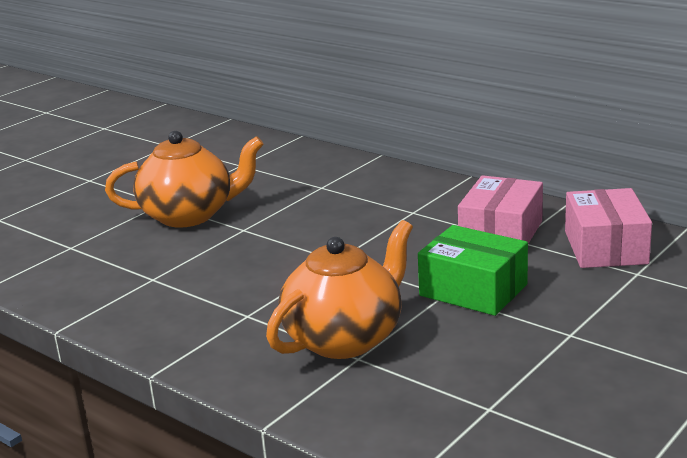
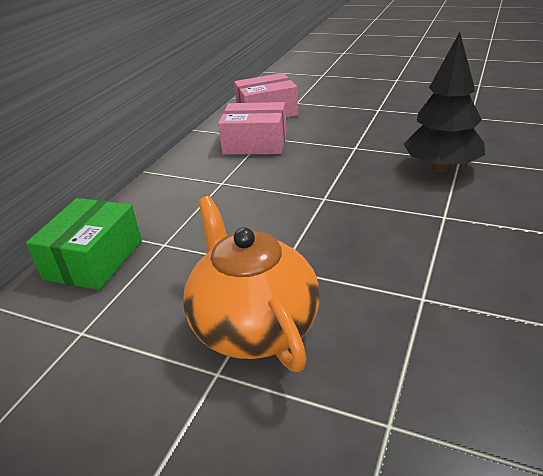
camera: 105 degrees left, 10 degrees up
(345, 339) = (441, 168): orange teapot -> black tree
(473, 290) = (344, 139): green box -> green box (93, 259)

